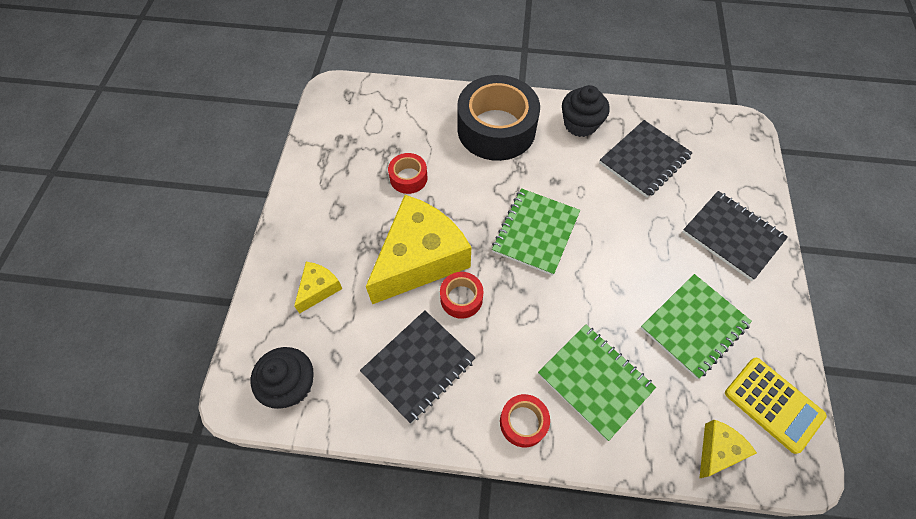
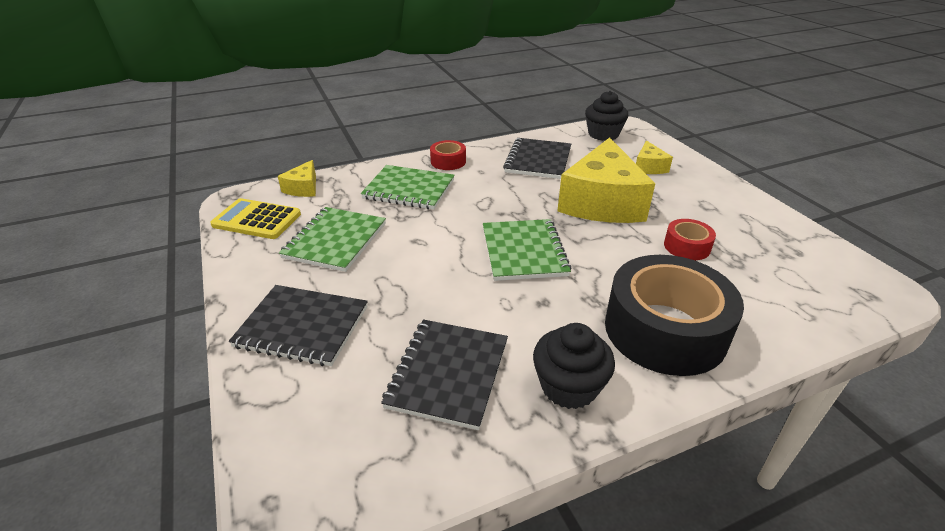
camera: 150 degrees right, 25 degrees down
(461, 298) = (544, 194): red tape -> none

